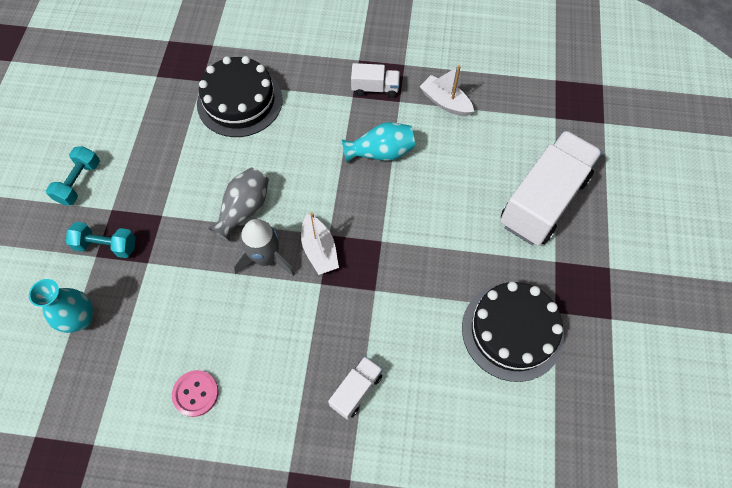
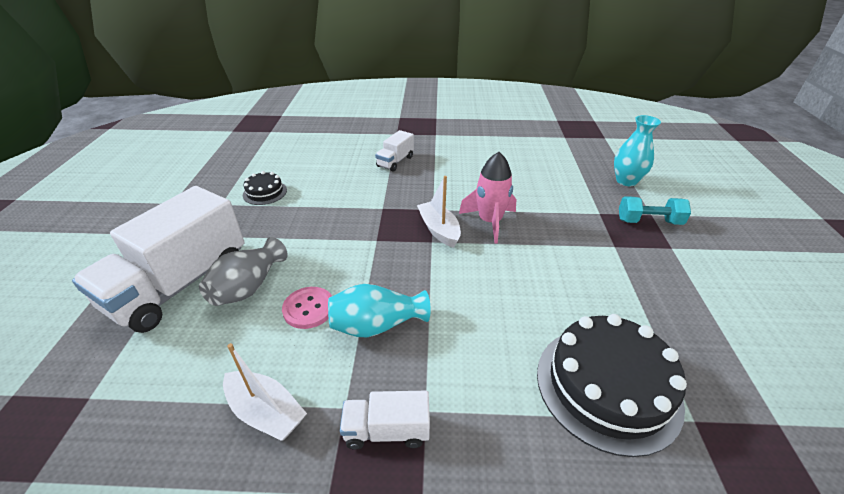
camera: 175 degrees right, 25 degrees down
(79, 182) = (732, 268): turquoise dumbbell -> none
(196, 393) = (511, 155): pink button -> pink button (308, 309)
(244, 210) = (530, 256): grey vase -> grey vase (248, 287)
(266, 258) = (489, 222): grey rocket -> pink rocket
(512, 331) = (265, 192): black cake -> black cake, size x0.50

